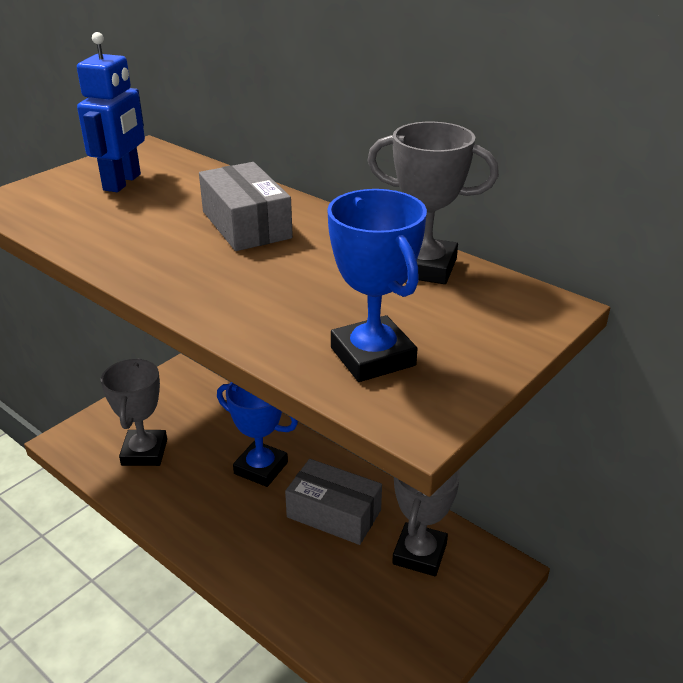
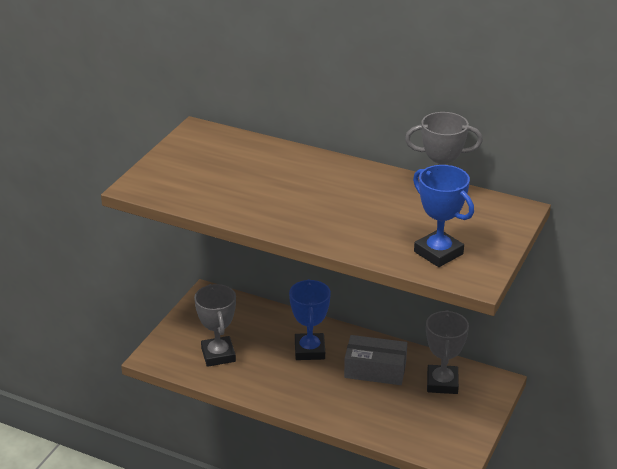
camera: 15 degrees left, 0 degrees up
(122, 182) = (206, 160): blue robot -> none
(246, 225) = (314, 181): grey box -> none
(261, 468) = (309, 350): blue trophy -> blue trophy turned 75 degrees clockwise

